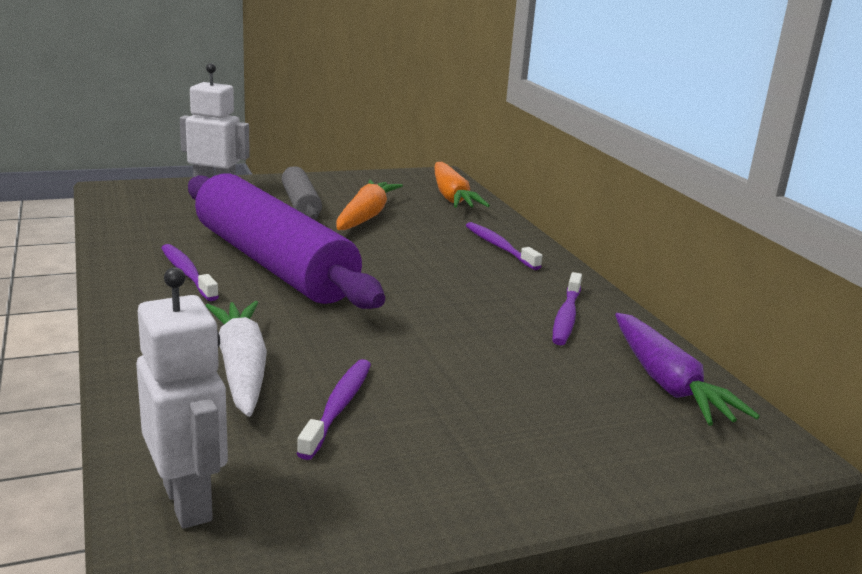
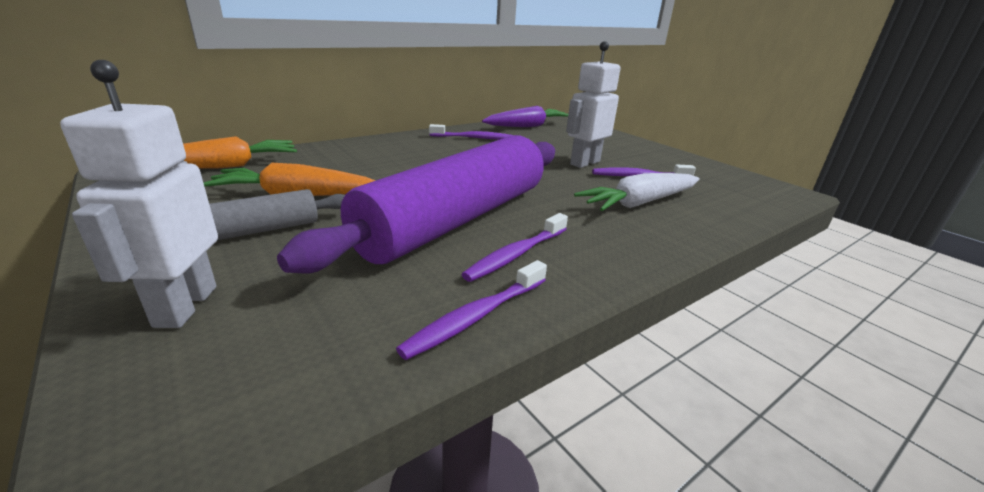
camera: 105 degrees left, 5 degrees up
(188, 502) = (758, 195): white robot -> white robot (584, 163)
(499, 247) = (364, 150): purple toothbrush -> purple toothbrush (476, 316)

